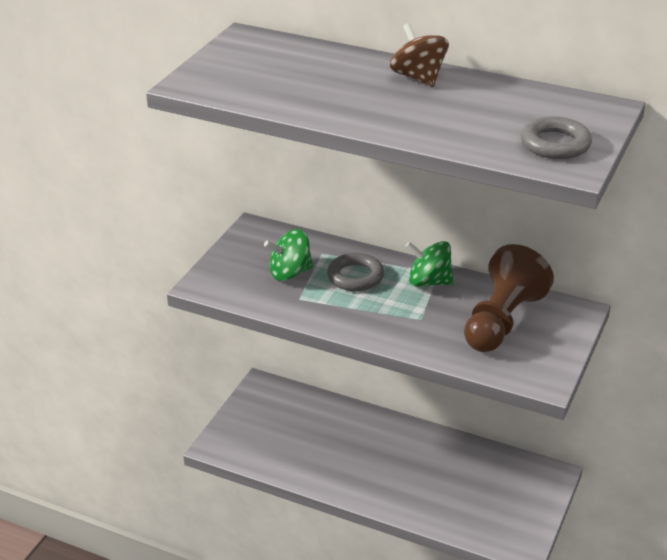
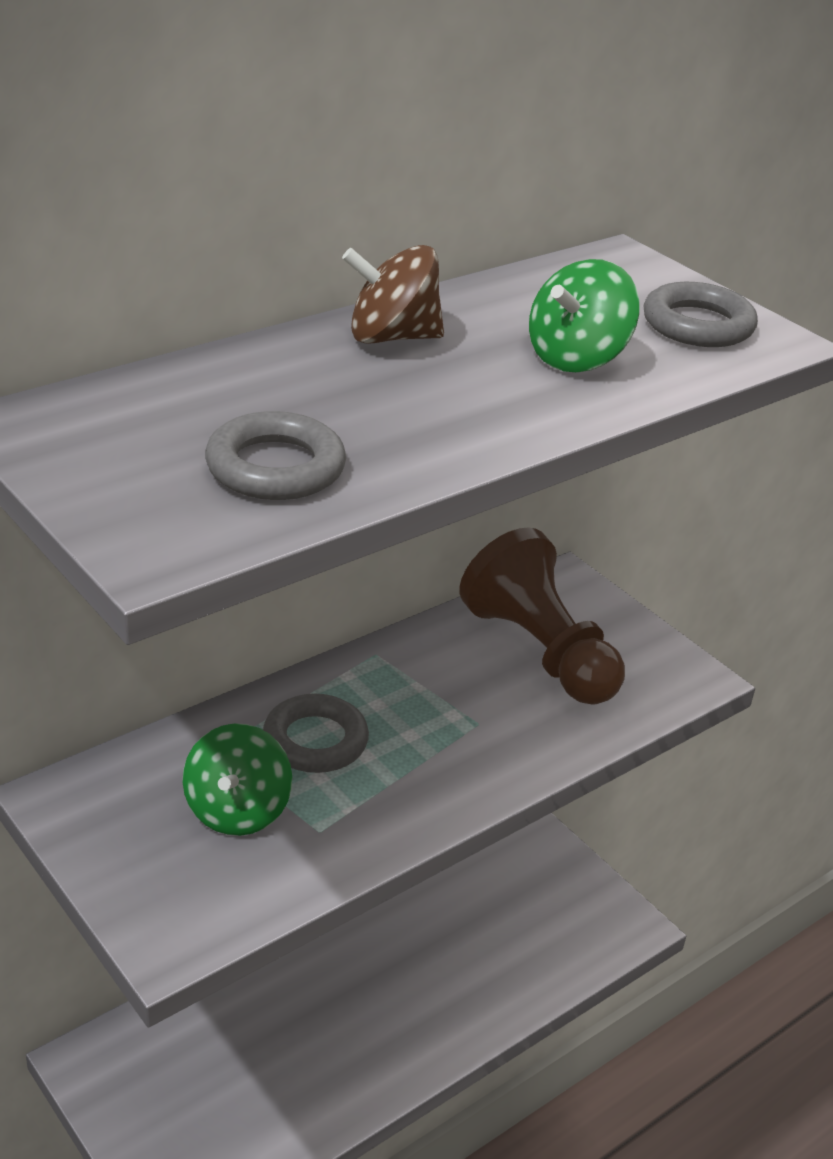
camera: 65 degrees left, 0 degrees up
(271, 87) = (275, 467): none -> grey ring
(429, 282) = (394, 673): green spinning top -> green spinning top (577, 358)

